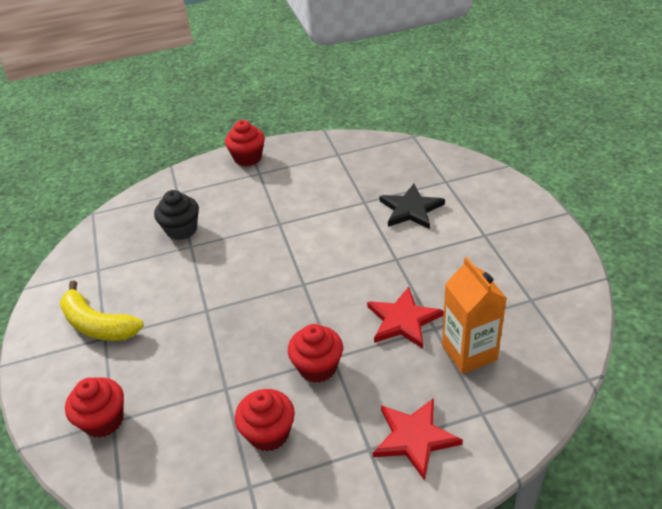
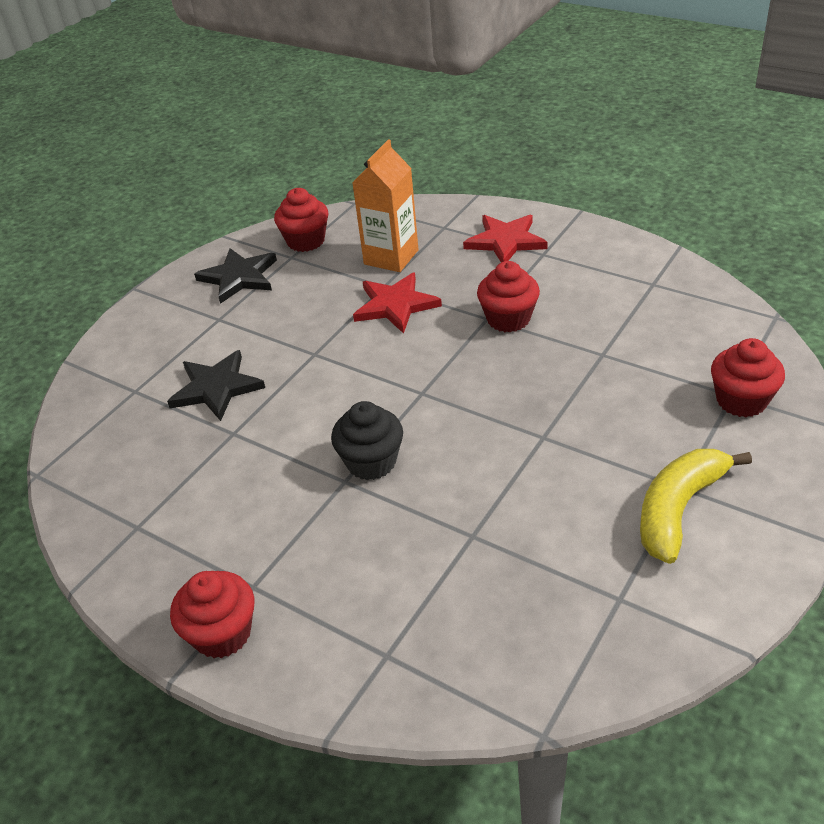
camera: 130 degrees left, 0 degrees up
(98, 325) = (678, 509): yellow banana -> yellow banana turned 135 degrees counterclockwise
(181, 230) = (455, 572): black cupcake -> black cupcake (371, 462)
(269, 433) = (602, 303): red cupcake -> red cupcake (306, 241)
(528, 262) = (239, 277): none -> black star

